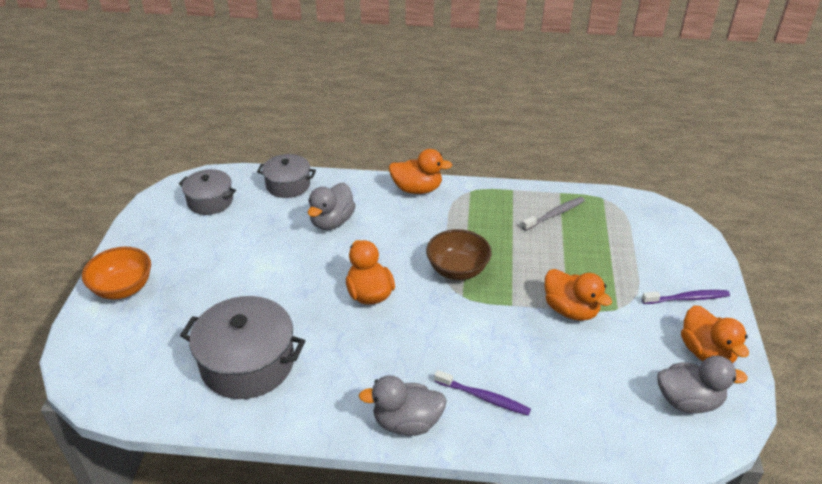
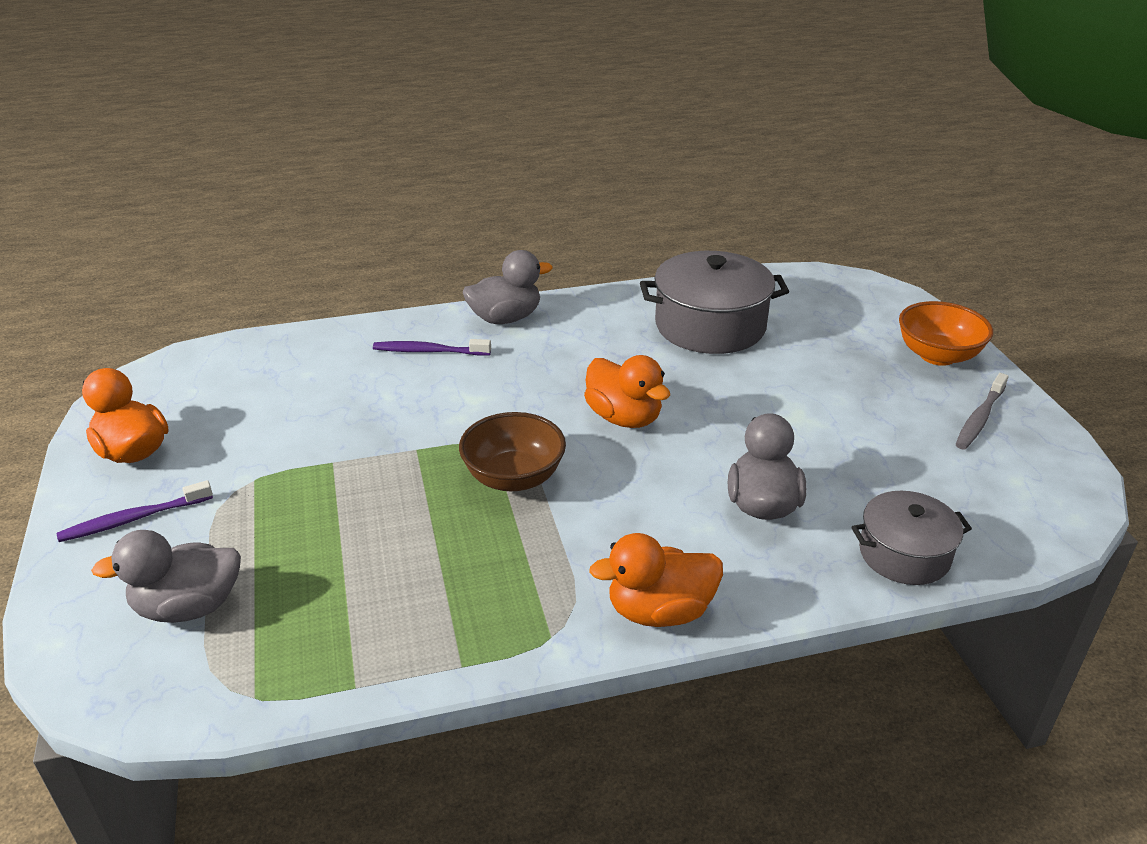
camera: 160 degrees right, 5 degrees down
(210, 201) = (992, 489): grey pot -> none
(555, 214) = (362, 625): grey toothbrush -> grey toothbrush (979, 418)
(571, 310) = (327, 461): orange duck -> none
(688, 401) = (178, 396): grey duck -> grey duck (188, 607)

